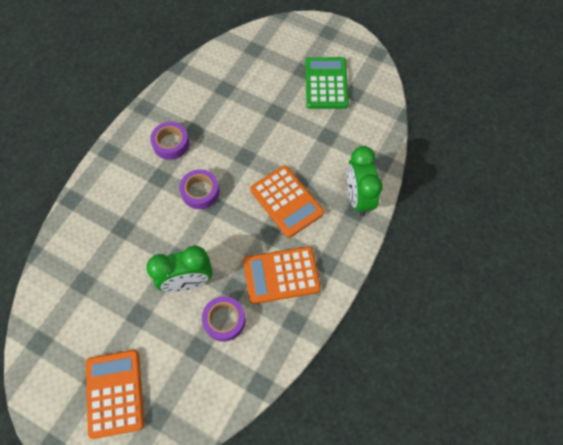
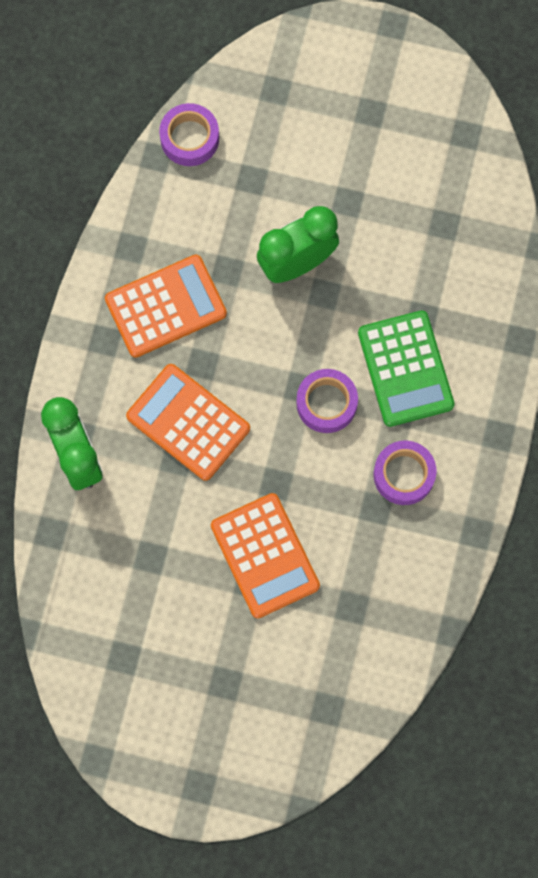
camera: 165 degrees right, 10 degrees up
(115, 393) = (339, 101): orange calculator -> orange calculator (265, 556)
(224, 320) = (227, 225): purple tape -> purple tape (189, 138)
(326, 83) = (177, 665): green calculator -> green calculator (405, 369)

